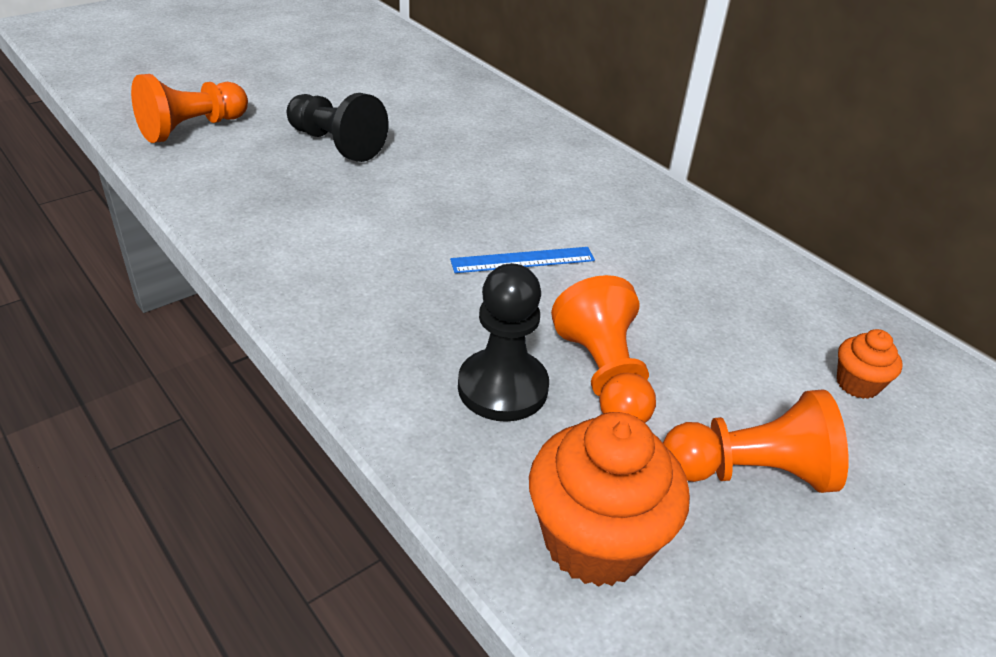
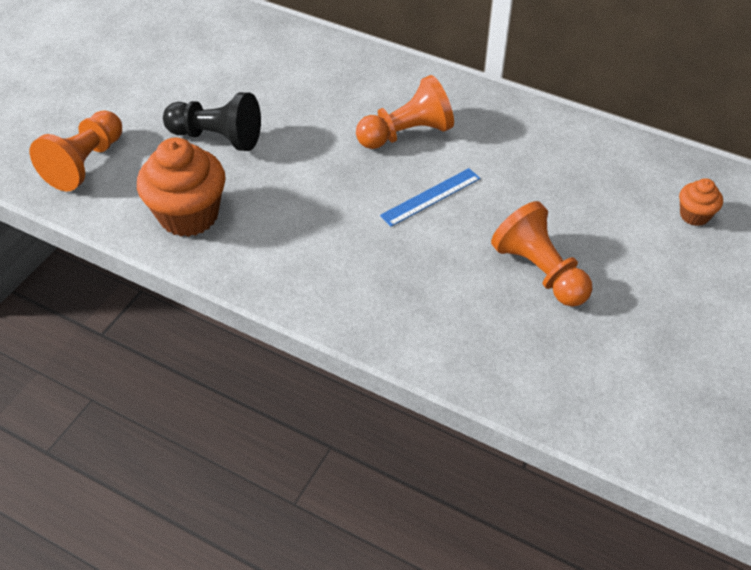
camera: 20 degrees left, 10 degrees up
(502, 388) = (481, 306): black pawn -> none
(596, 541) = (598, 387): orange cupcake -> orange cupcake (189, 215)
(750, 472) = (661, 305): orange pawn -> orange pawn (406, 134)

